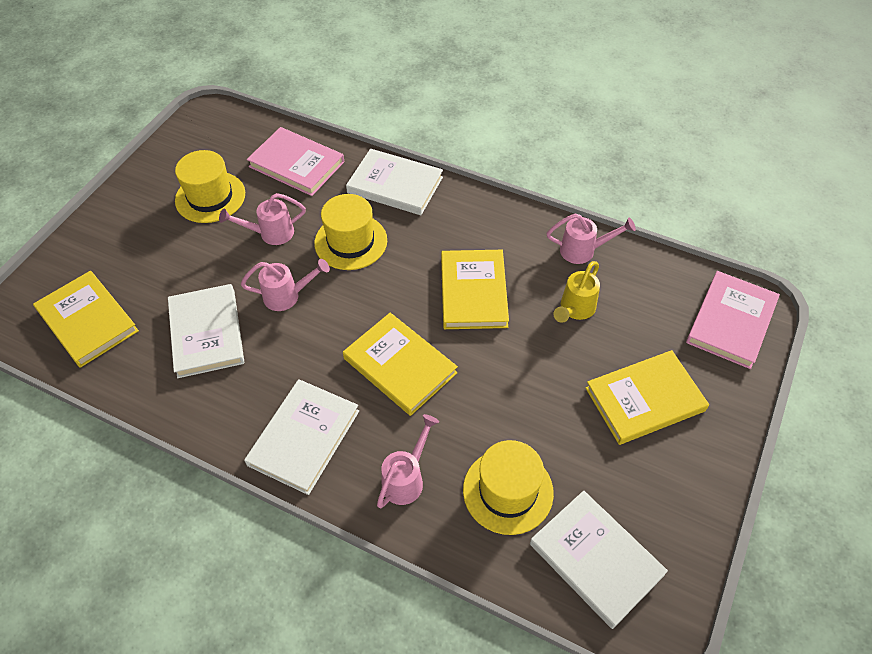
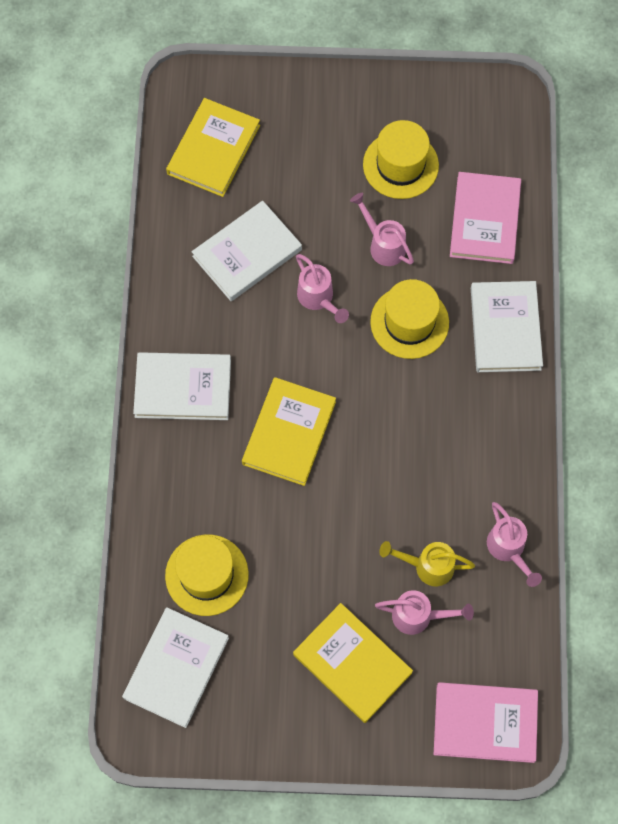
camera: 65 degrees right, 15 degrees up
(407, 478) = (183, 488): pink watering can -> pink watering can (419, 616)
(473, 292) = (403, 463): yellow book -> none

